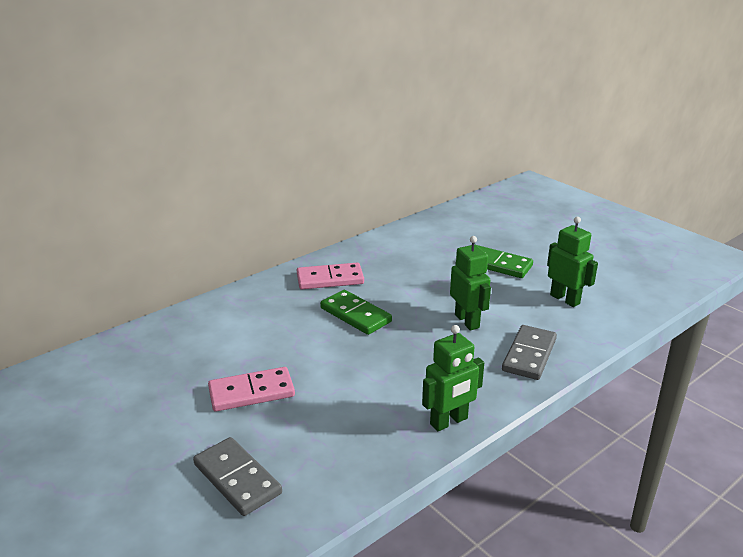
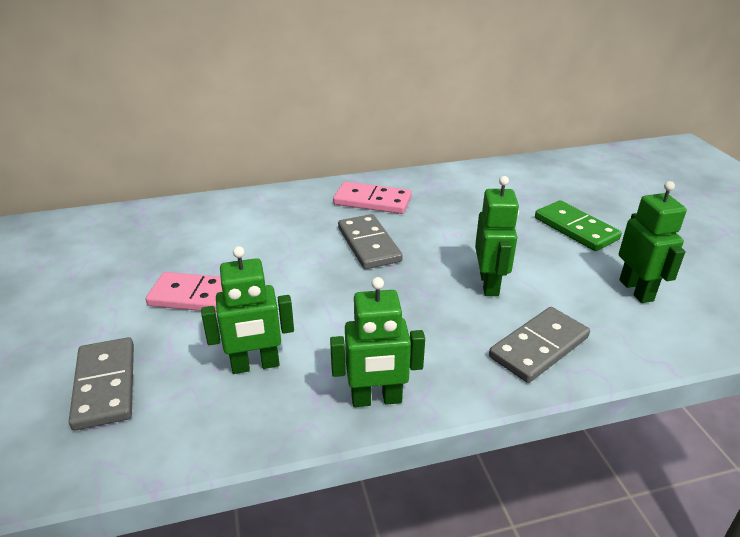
camera: 25 degrees right, 5 degrees up
(343, 427) = (255, 365): none -> green robot
(355, 315) = (368, 244): green domino -> grey domino

